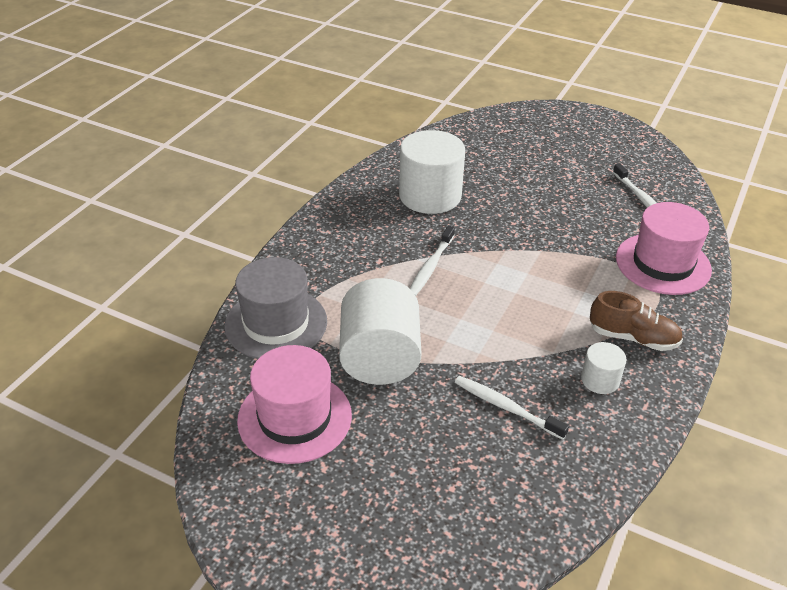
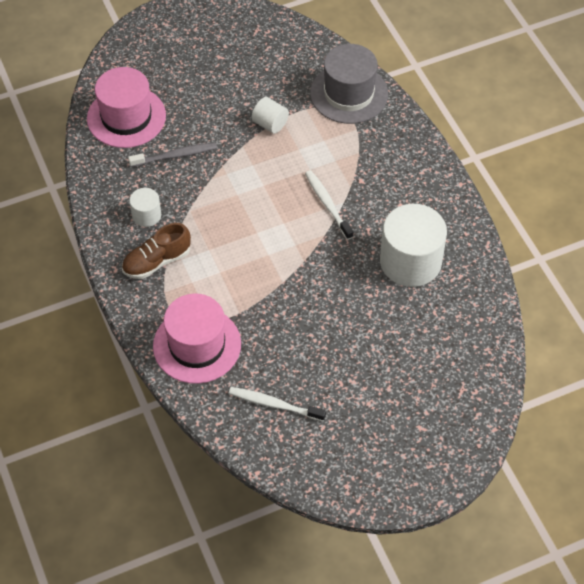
camera: 130 degrees right, 15 degrees up
(294, 417) = (264, 63): pink hat -> pink hat (126, 117)
(380, 358) = (270, 124): white cylinder -> white cylinder, size x0.49
(506, 407) = (175, 155): white toothbrush -> grey toothbrush

